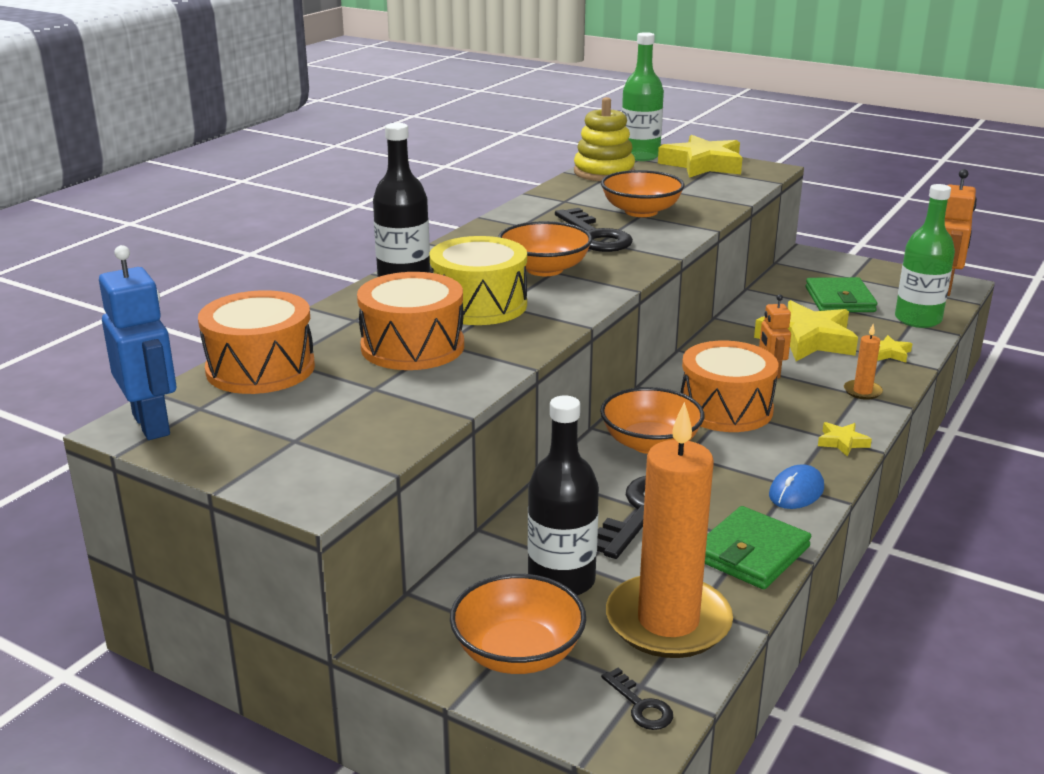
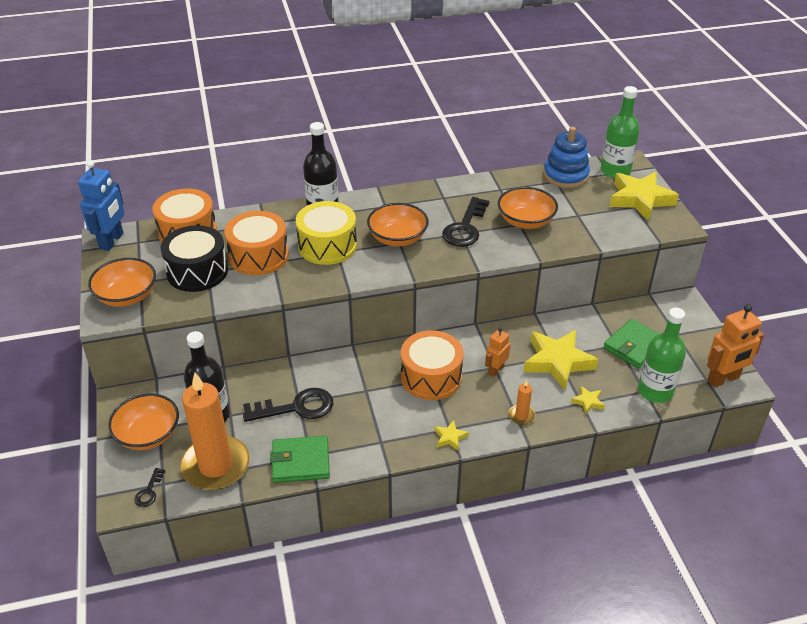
camera: 45 degrees right, 15 degrees up
(359, 394) = (197, 271): none -> black drum
(604, 172) = (565, 176): yellow stacking toy -> blue stacking toy
(650, 443) = (361, 372): orange bowl -> orange bowl (127, 296)
(796, 492) = (376, 447): blue mouse -> none

